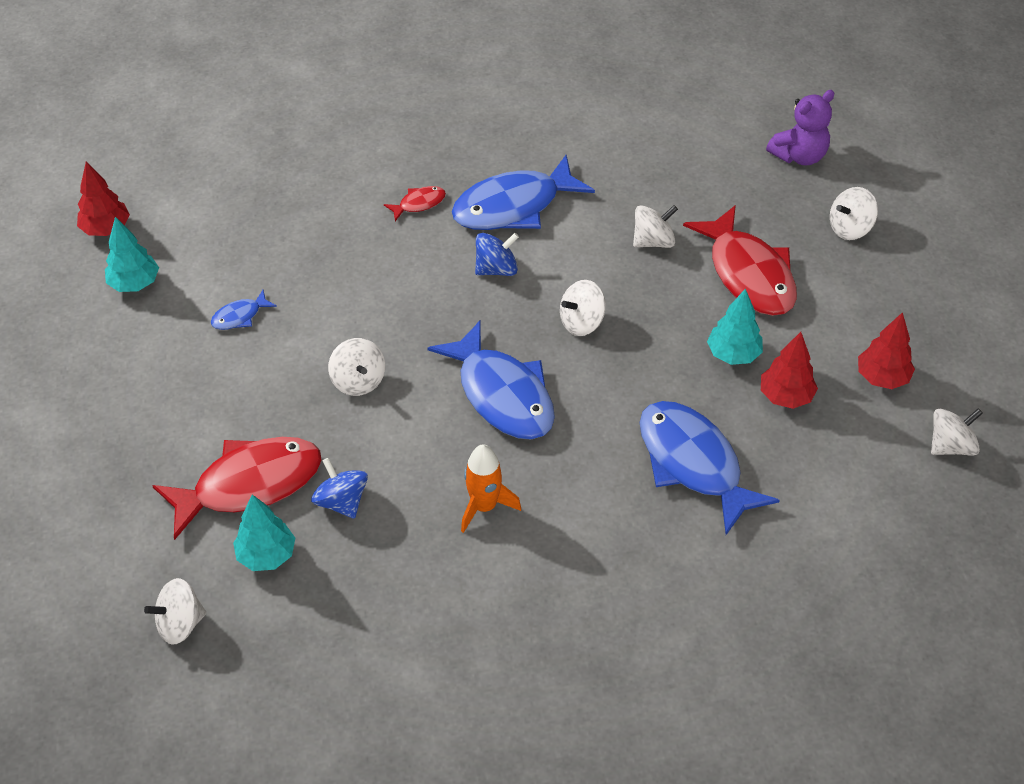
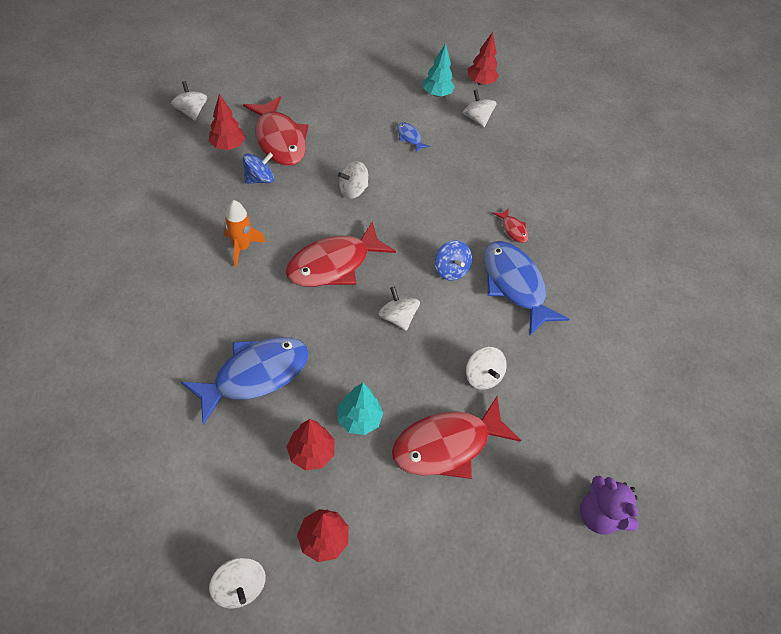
camera: 85 degrees right, 5 degrees up
(266, 555) = (228, 146): turquoise tree -> red tree
(502, 394) = (334, 264): blue fish -> red fish
(850, 228) = (506, 546): white spinning top -> white spinning top (477, 119)

